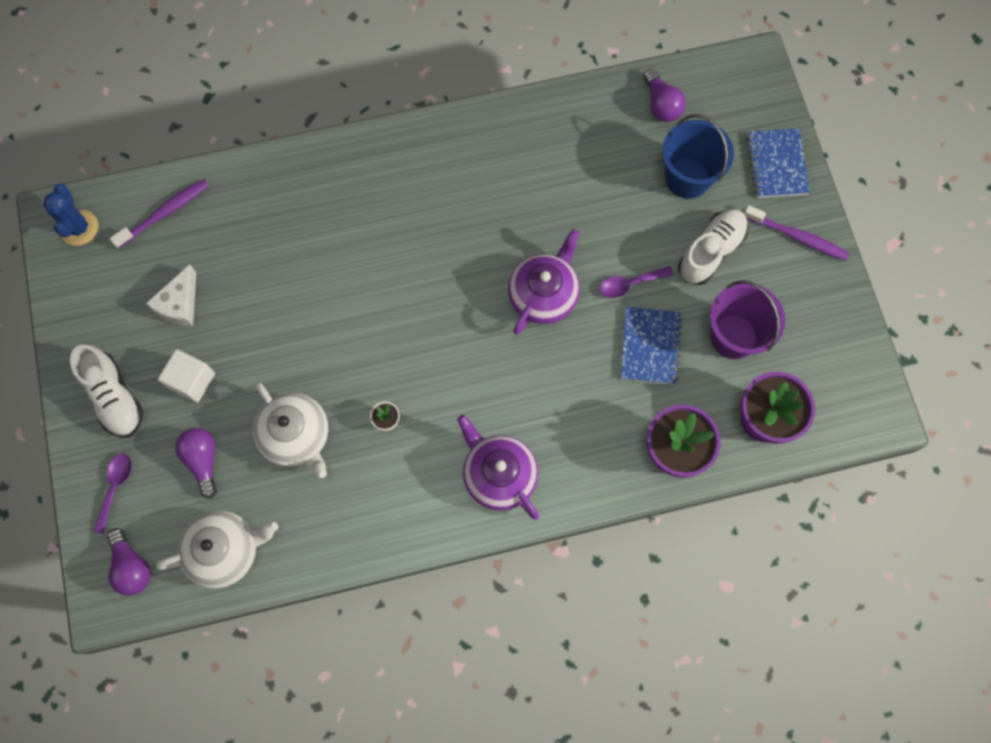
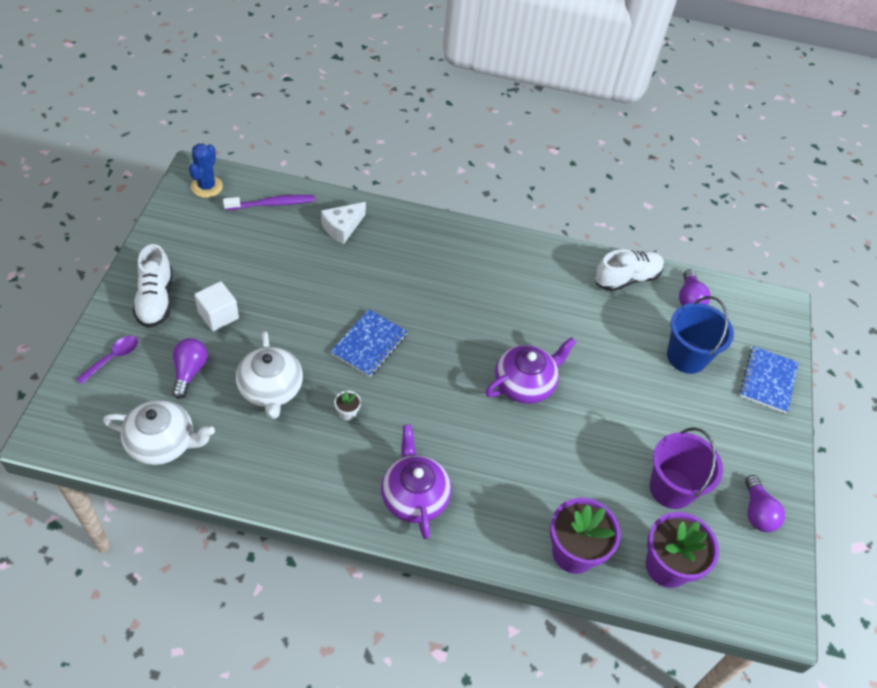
camera: 20 degrees right, 20 degrees down
(132, 567) = (85, 418): purple light bulb -> purple light bulb (757, 512)
(180, 304) = (243, 263): white cheese -> white cheese (342, 228)
(630, 284) = (600, 409): purple spoon -> none
(650, 346) = (594, 462): blue notebook -> blue notebook (369, 344)
(711, 252) = (681, 417): white shoe -> white shoe (626, 278)
(797, 237) = (762, 440): purple toothbrush -> none

